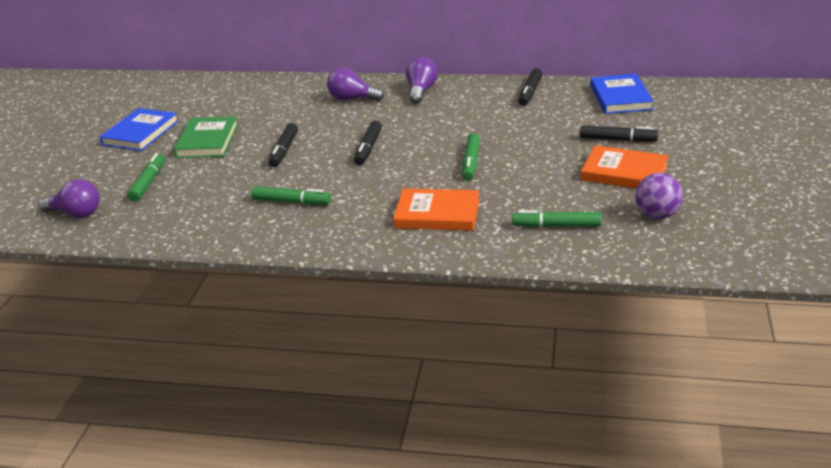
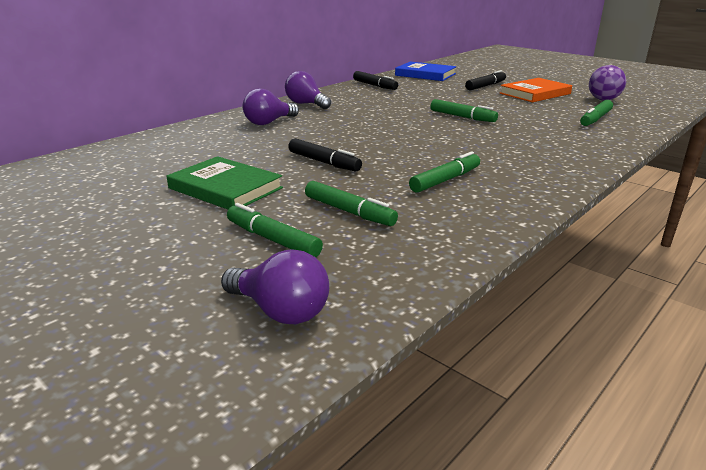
camera: 60 degrees left, 5 degrees down
(76, 214) = (280, 311): purple light bulb -> purple light bulb turned 75 degrees clockwise
(140, 133) = (113, 218): blue book -> none
(204, 189) = (349, 212): none -> green marker
(368, 148) = (380, 136): black marker -> none
(437, 214) = (539, 141): orange book -> none

